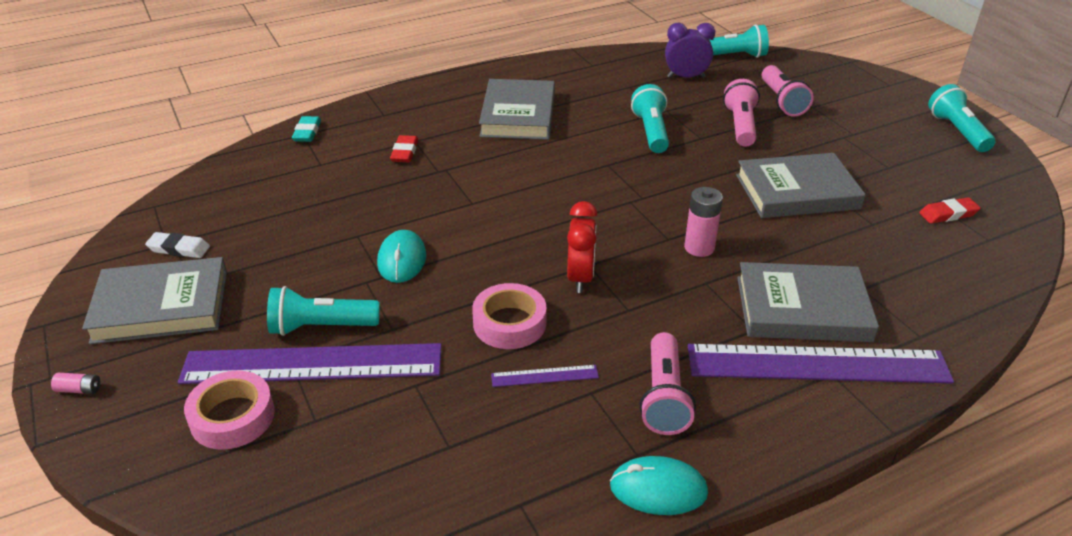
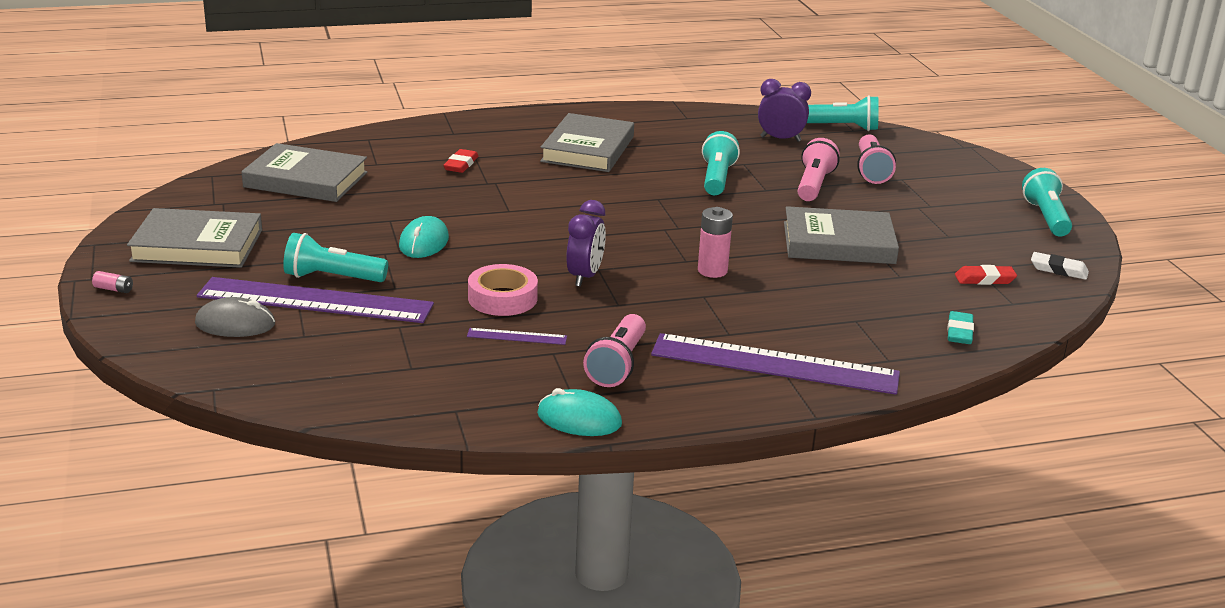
camera: 10 degrees right, 10 degrees down
(179, 249) = (225, 208): white eraser -> white eraser (1058, 270)
(232, 417) = (235, 324): pink tape -> grey mouse
(307, 132) = (373, 138): turquoise eraser -> turquoise eraser (959, 332)
(580, 278) = (585, 277): red clock -> purple clock
(802, 308) = (786, 326): grey book -> grey book (306, 180)

